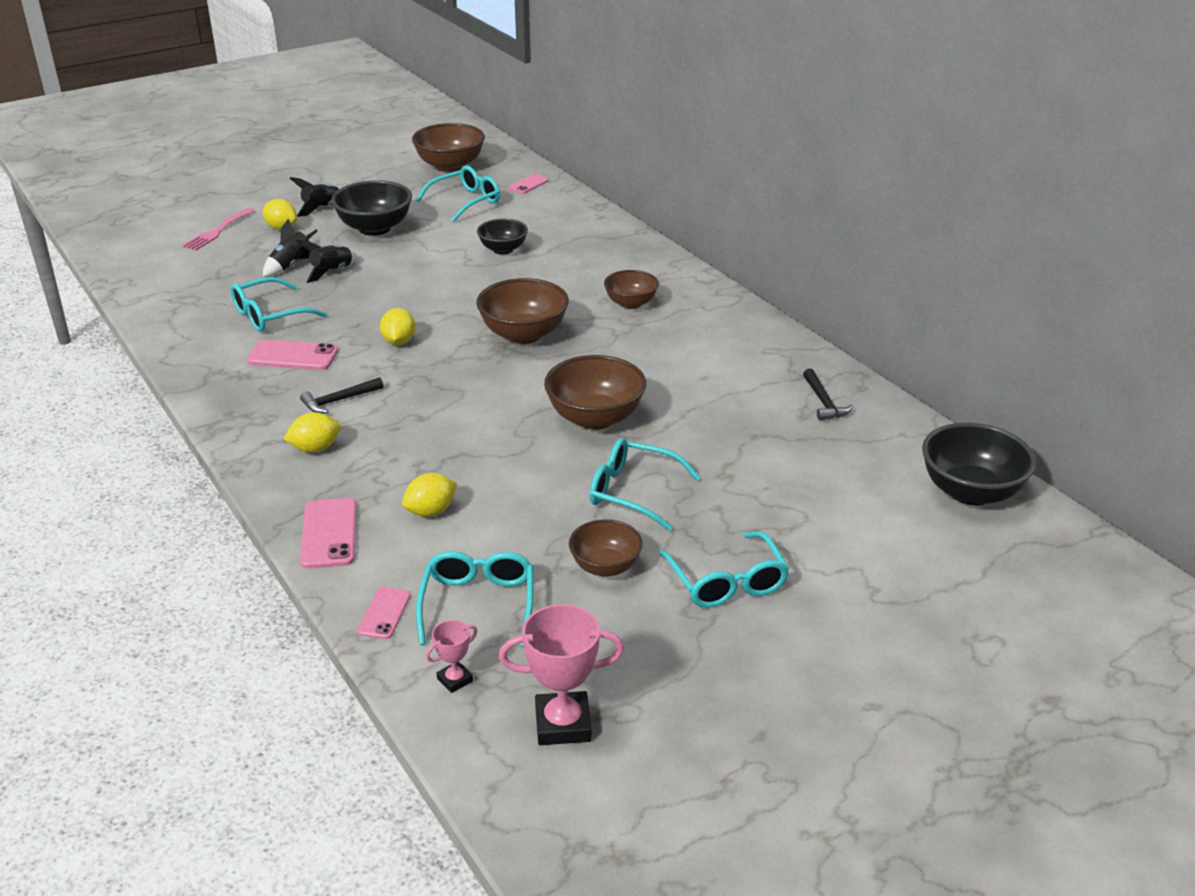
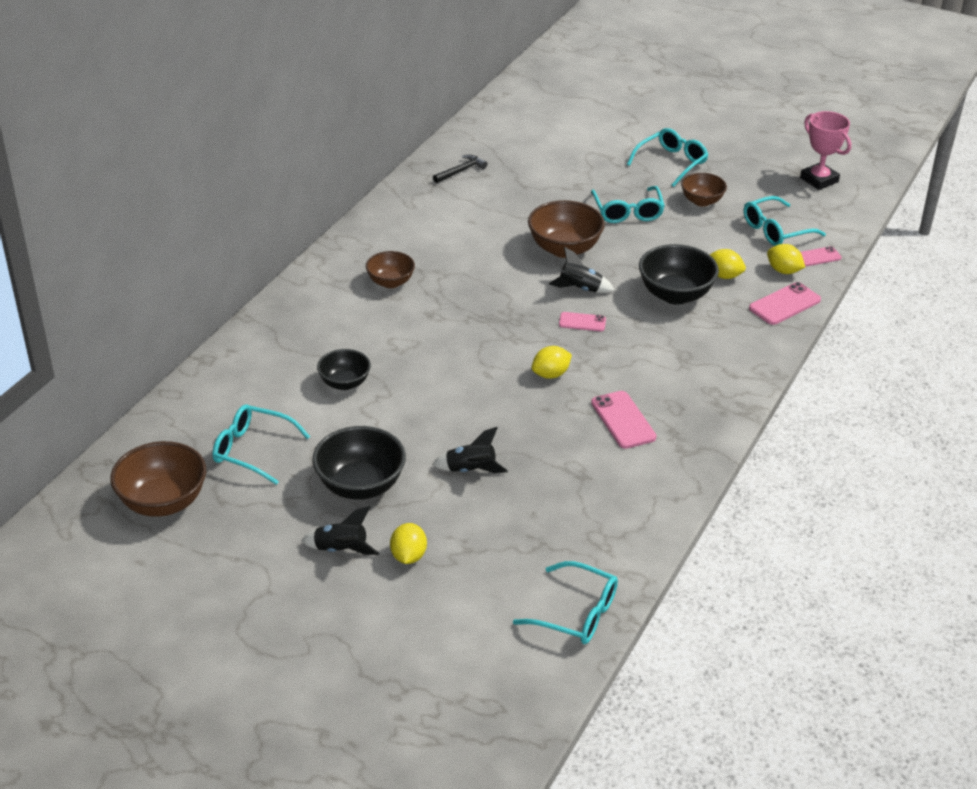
camera: 120 degrees left, 5 degrees up
(218, 231) = (452, 603): pink fork -> none
(269, 315) = (577, 468): turquoise glasses -> turquoise glasses (576, 613)
(291, 265) = (480, 504): black rocket -> black rocket (580, 289)
(315, 448) = (717, 350): yellow lemon -> yellow lemon (783, 271)
(339, 401) = (655, 366): black hammer -> none
(455, 680) = (831, 218): pink trophy -> none
(523, 335) = (484, 317): brown bowl -> none
(528, 184) = (180, 424): pink phone -> pink phone (582, 322)
(970, 492) = (513, 110): black bowl -> black bowl (675, 295)

